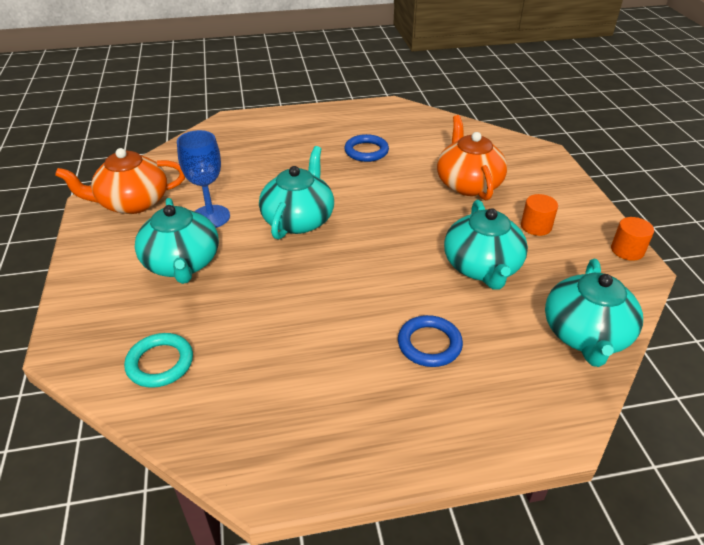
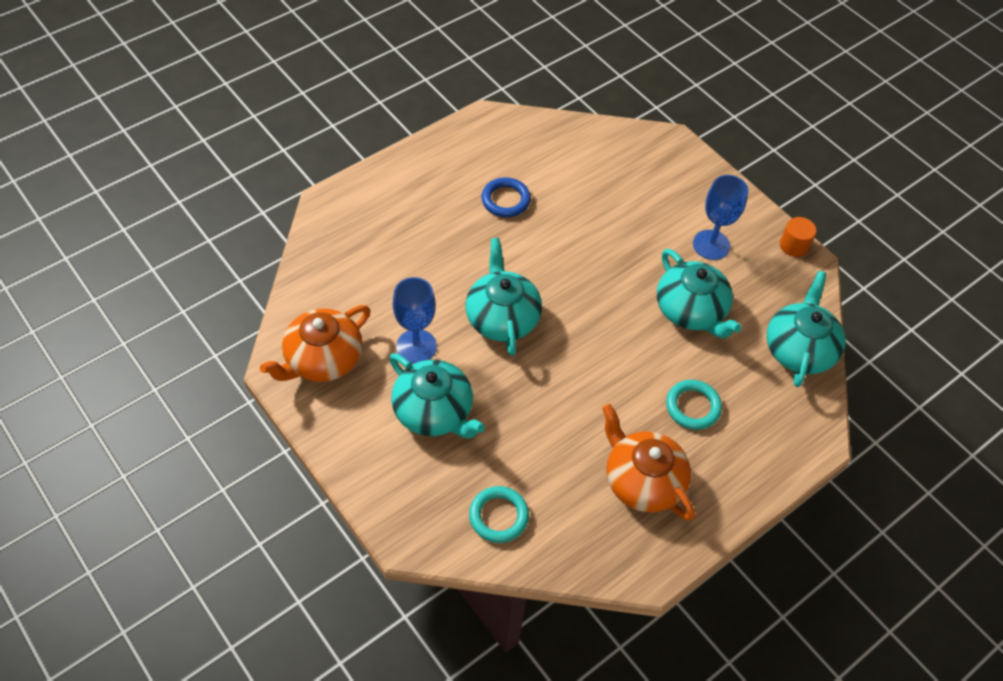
camera: 30 degrees left, 15 degrees up
(429, 344) = (693, 407): blue ring -> turquoise ring
(468, 184) = (627, 212): orange teapot -> orange teapot (642, 480)
(536, 226) = (711, 245): orange cylinder -> blue goblet
(585, 335) = (799, 349): turquoise teapot -> turquoise teapot turned 150 degrees counterclockwise

